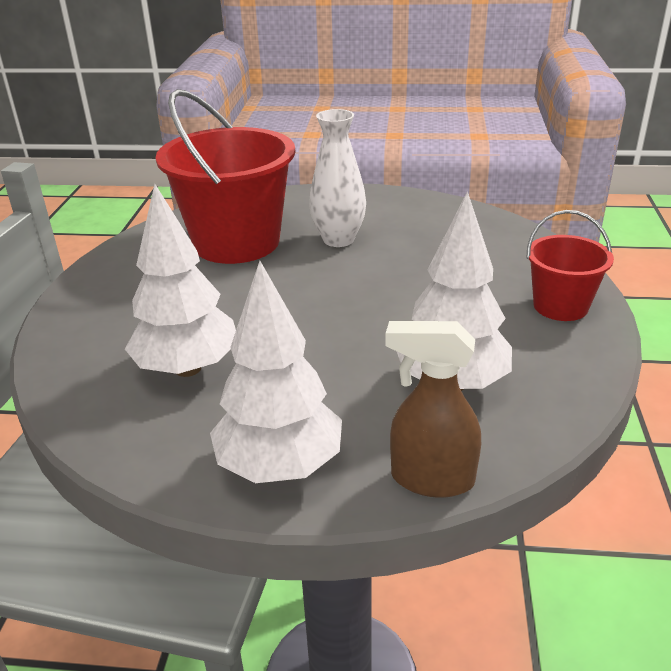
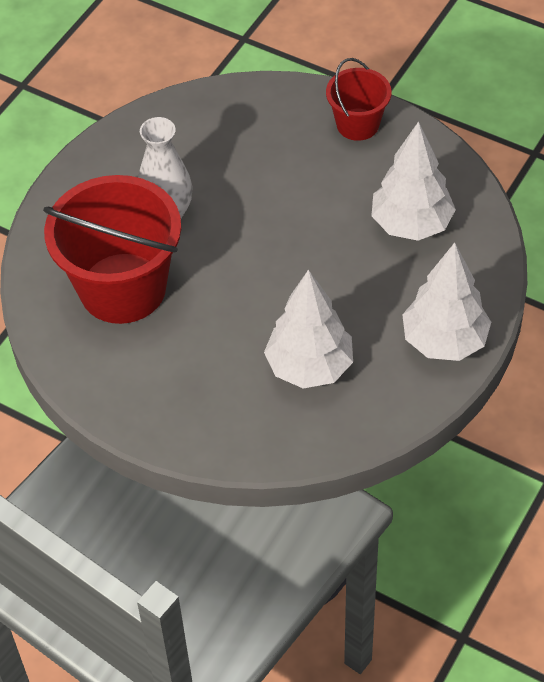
camera: 65 degrees left, 20 degrees up
(431, 479) = (492, 272): brown spray bottle -> none

